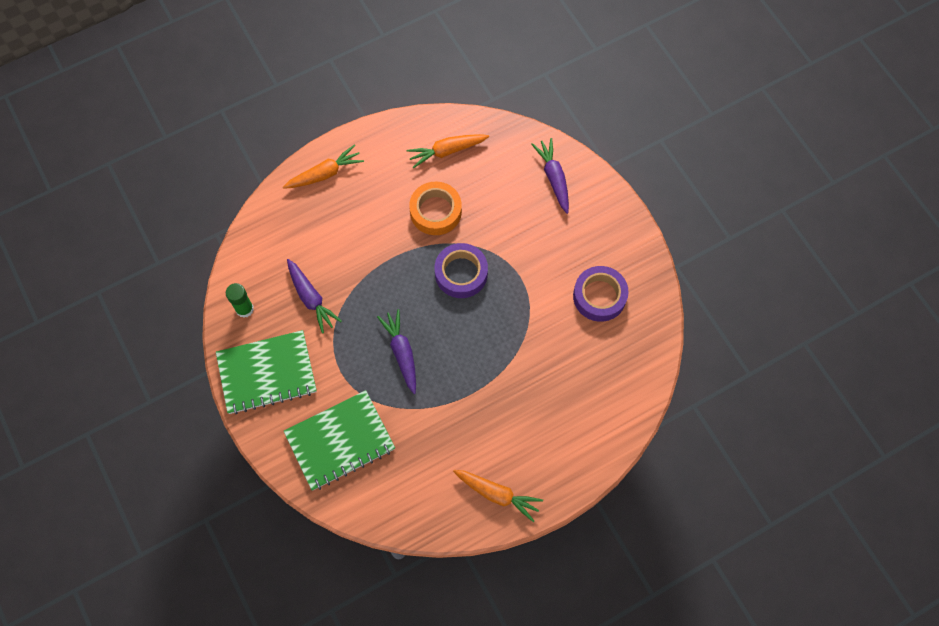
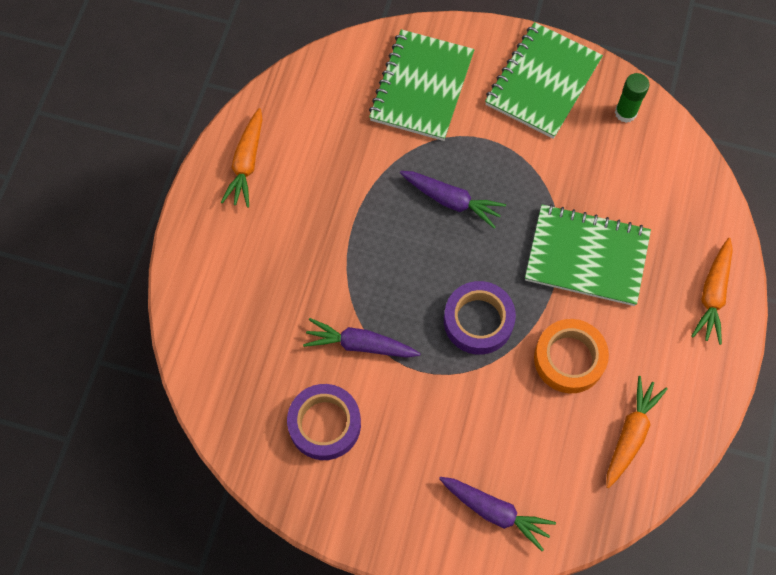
camera: 135 degrees right, 0 degrees up
(311, 298) = (582, 173): purple carrot -> purple carrot (360, 344)
(365, 252) = (586, 256): none -> green notebook
(497, 494) = (246, 163): orange carrot -> orange carrot turned 60 degrees counterclockwise

